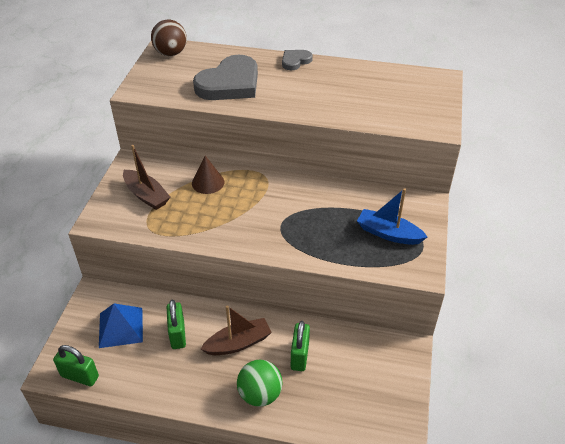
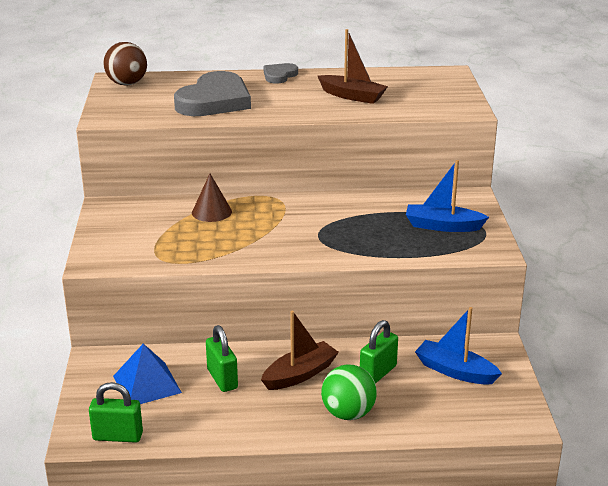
camera: 15 degrees left, 15 degrees down
(146, 195) = (142, 232): brown boat -> brown boat (352, 96)
(299, 356) = (378, 373): green padlock -> green padlock turned 45 degrees clockwise
(363, 368) = (455, 371): none -> blue boat

